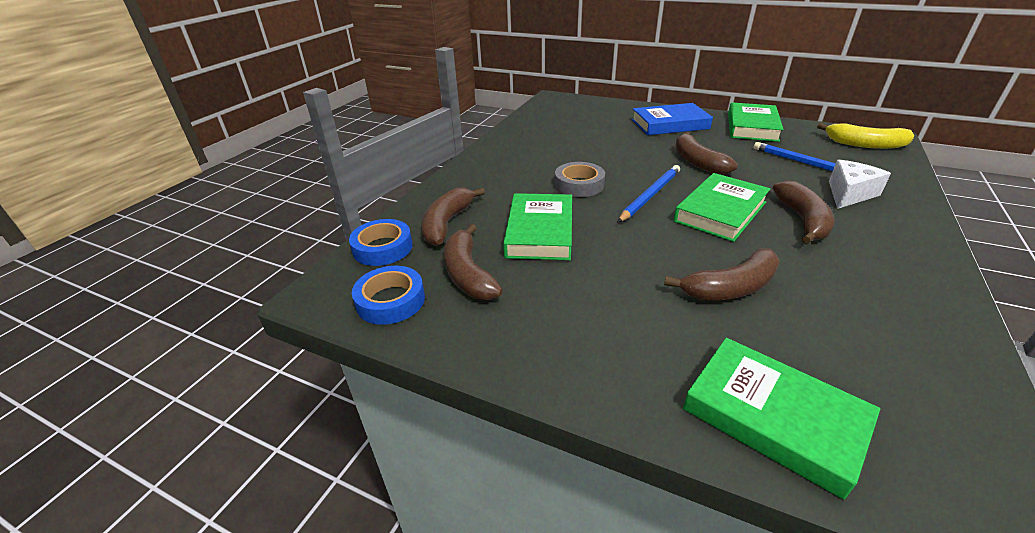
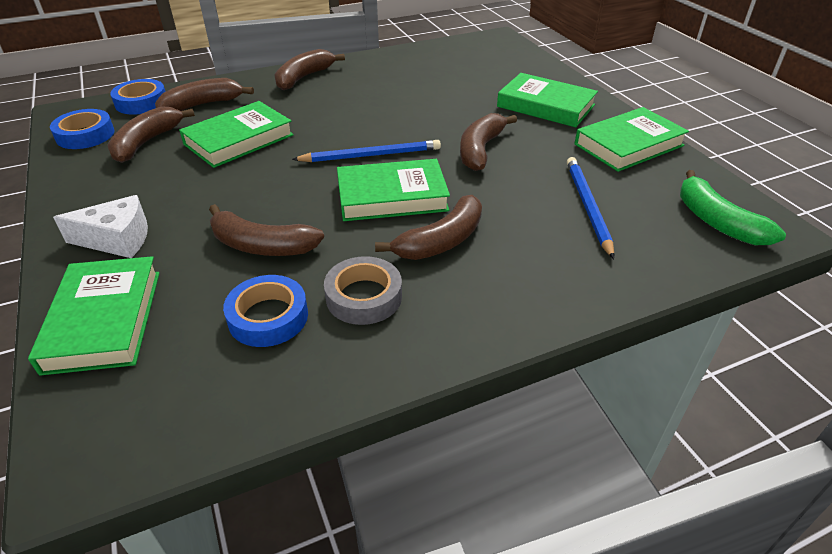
camera: 40 degrees right, 5 degrees up
(483, 169) = (304, 77): none -> brown banana
(579, 185) = (340, 121): grey tape -> grey tape (364, 297)
(669, 124) = (545, 106): blue book -> green book
(844, 326) = (268, 317): none -> blue tape
(849, 194) = (551, 249): white cheese -> white cheese (117, 239)
(864, 144) = (717, 221): yellow banana -> green banana

